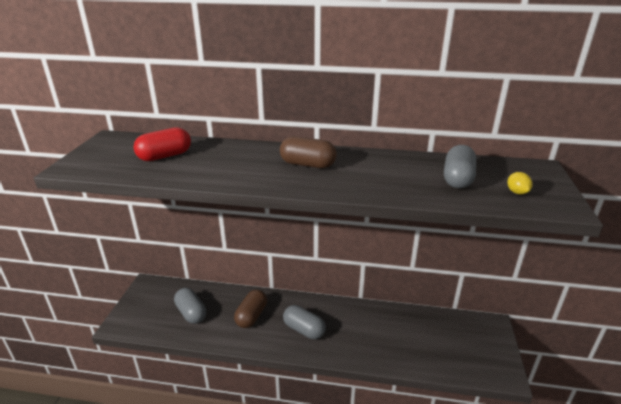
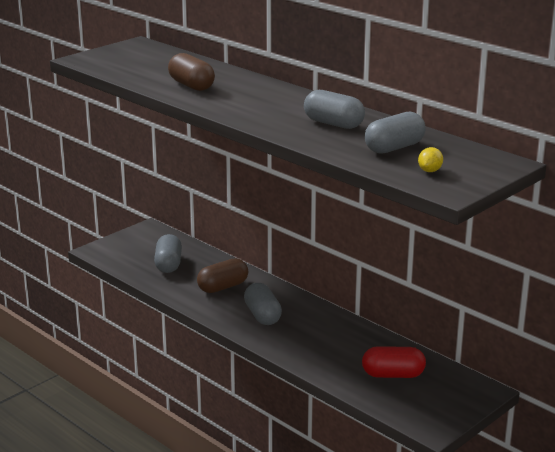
camera: 35 degrees right, 5 degrees down
(165, 156) = (163, 68): red capsule -> red capsule (393, 375)
(307, 164) = (274, 103): brown capsule -> brown capsule (191, 85)
(381, 170) = (333, 124): none -> grey capsule

